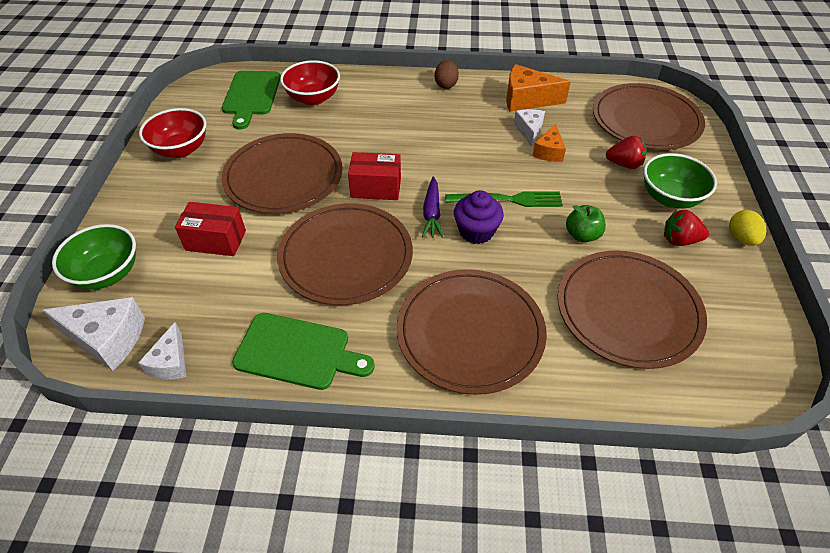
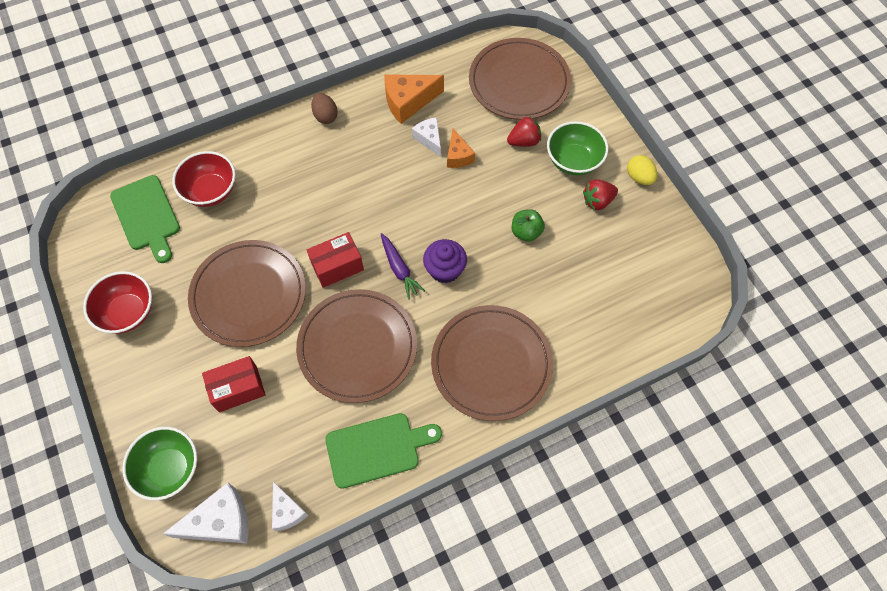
camera: 30 degrees left, 15 degrees up
(508, 199) = (452, 224): green fork -> none
(628, 311) = (589, 285): brown plate -> none

